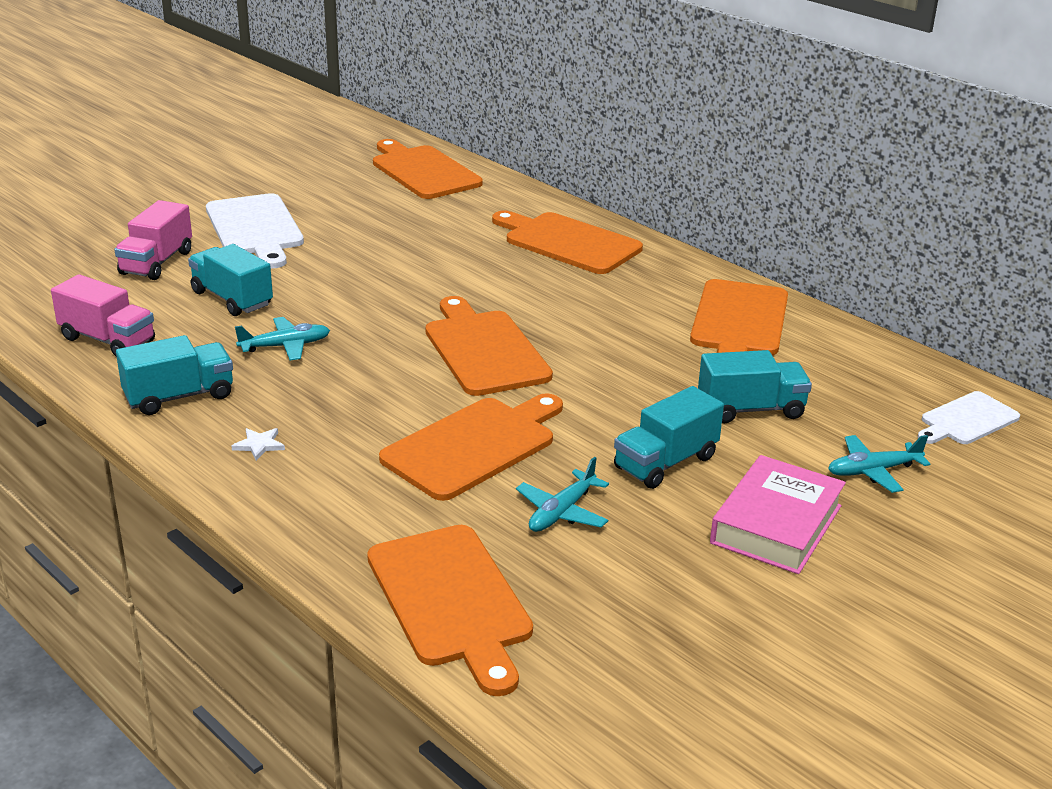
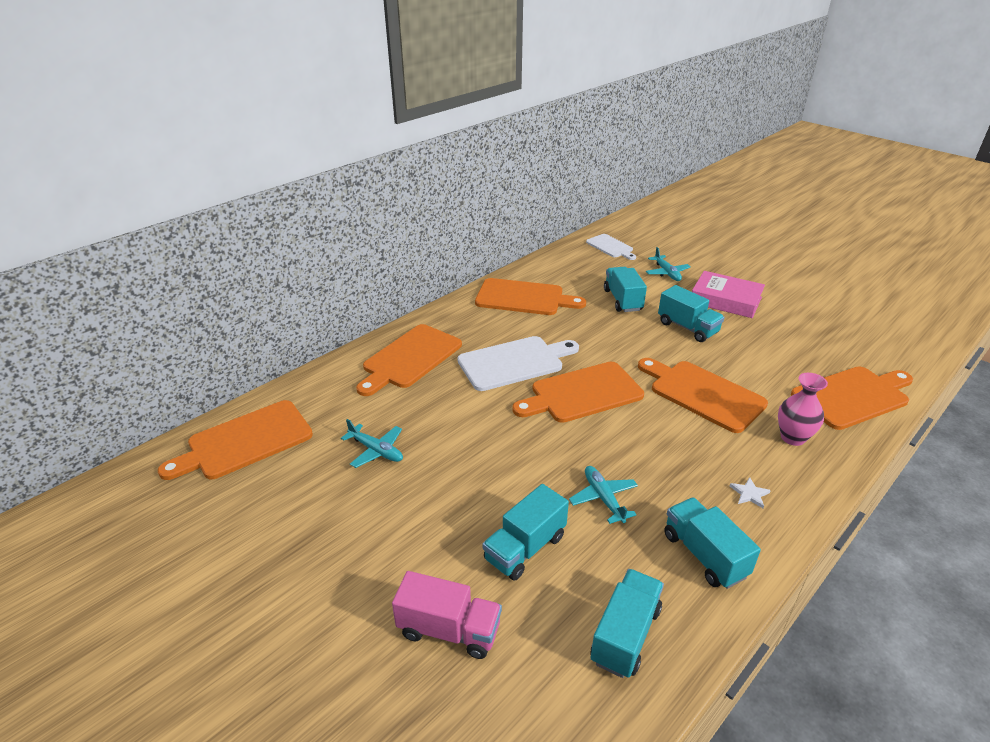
camera: 90 degrees left, 5 degrees up
(108, 340) = (625, 635): pink truck -> turquoise truck
(255, 228) = (366, 554): white cutting board -> white cutting board (514, 362)
(358, 507) = (792, 437): none -> pink vase
(561, 512) = (752, 361): turquoise plane -> turquoise plane (376, 451)

